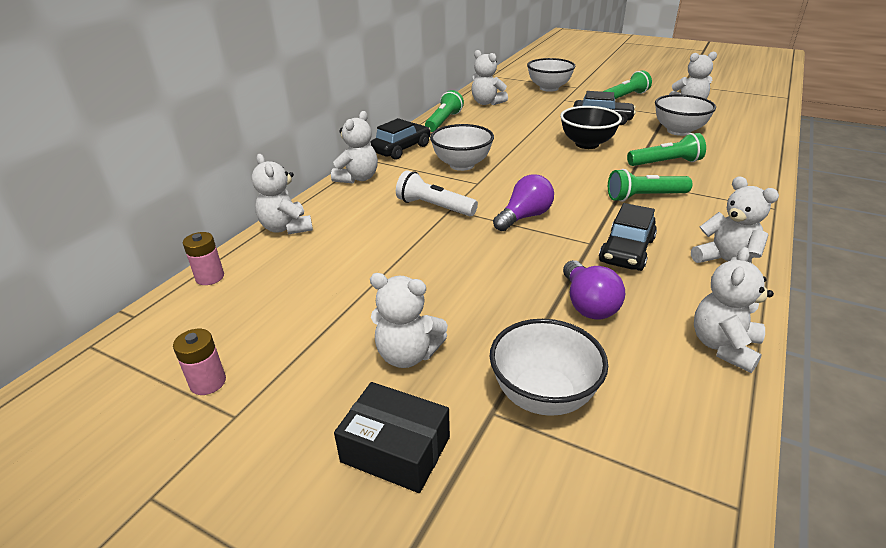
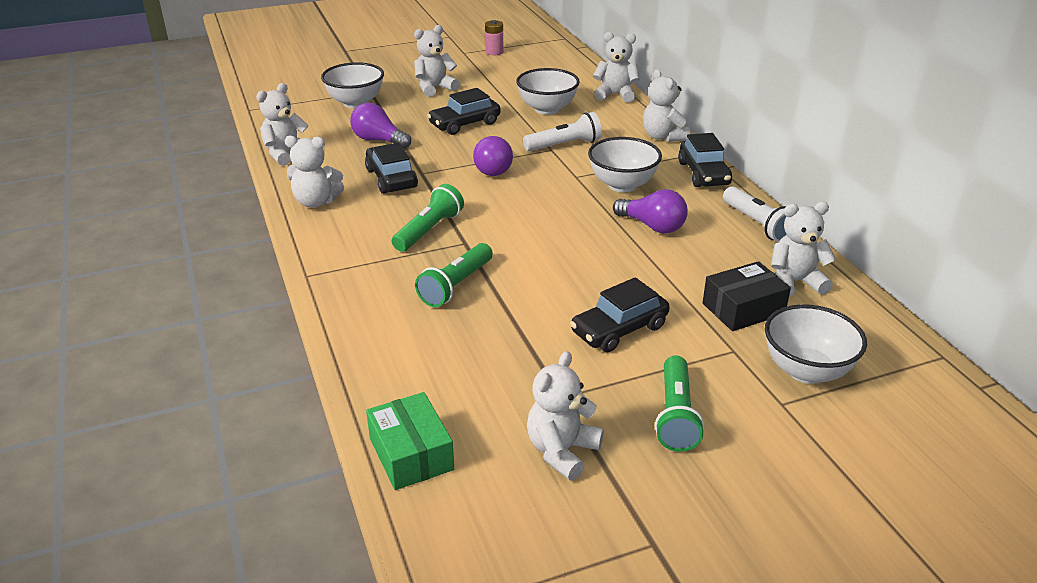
camera: 130 degrees right, 0 degrees up
(210, 277) = (586, 66): pink battery -> none
(395, 449) = (391, 71): black box -> black box (743, 309)
(443, 121) = (757, 224): green flashlight -> white flashlight
(470, 274) = (465, 124): none -> black car
(497, 141) = (652, 226): none -> purple light bulb
(587, 144) = (567, 271): black bowl -> none
(678, 131) = (502, 358): white bowl -> white bowl (547, 109)
(723, 346) = (286, 154): white teddy bear -> white teddy bear turned 120 degrees counterclockwise
(761, 123) = (411, 454): none -> green box

